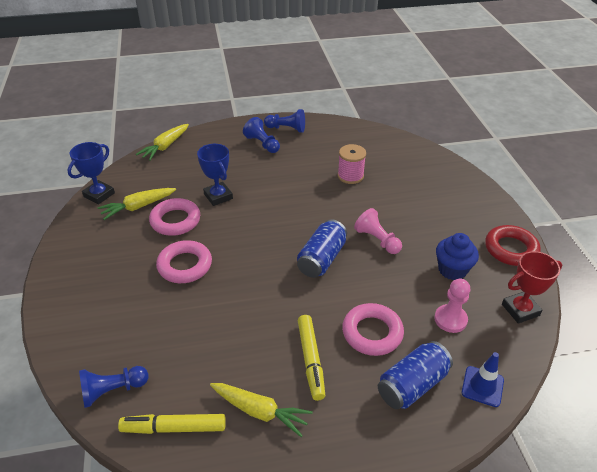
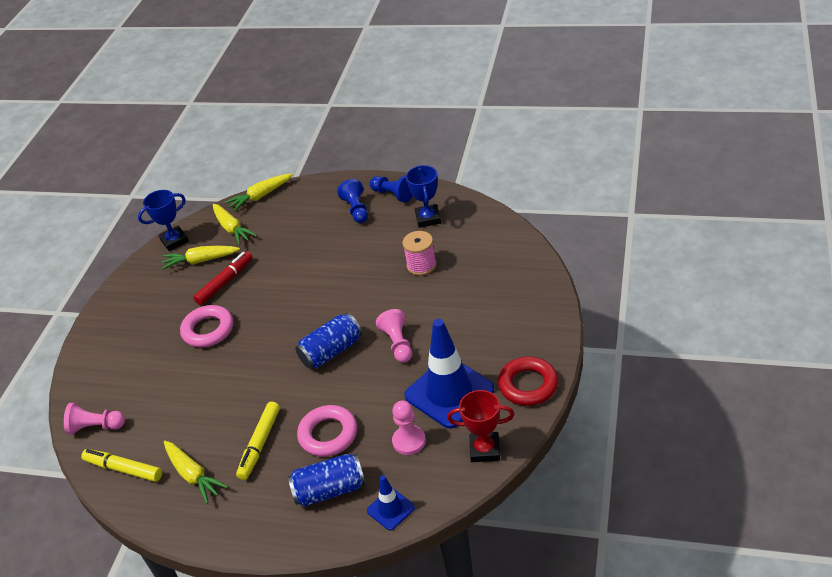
camera: 30 degrees right, 0 degrees up
(113, 390) = (96, 427): blue pawn -> pink pawn
(153, 175) = (232, 229): none -> yellow carrot
(175, 221) = (225, 282): pink ring -> red marker
(218, 196) = (277, 263): blue trophy -> blue trophy (428, 218)
(452, 270) = (449, 392): blue cupcake -> blue traffic cone

